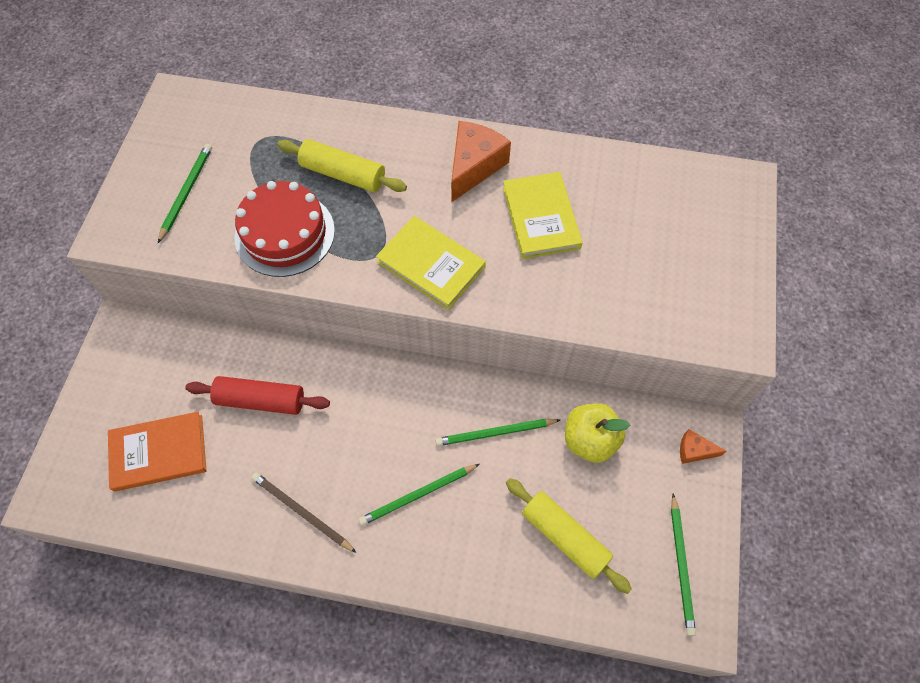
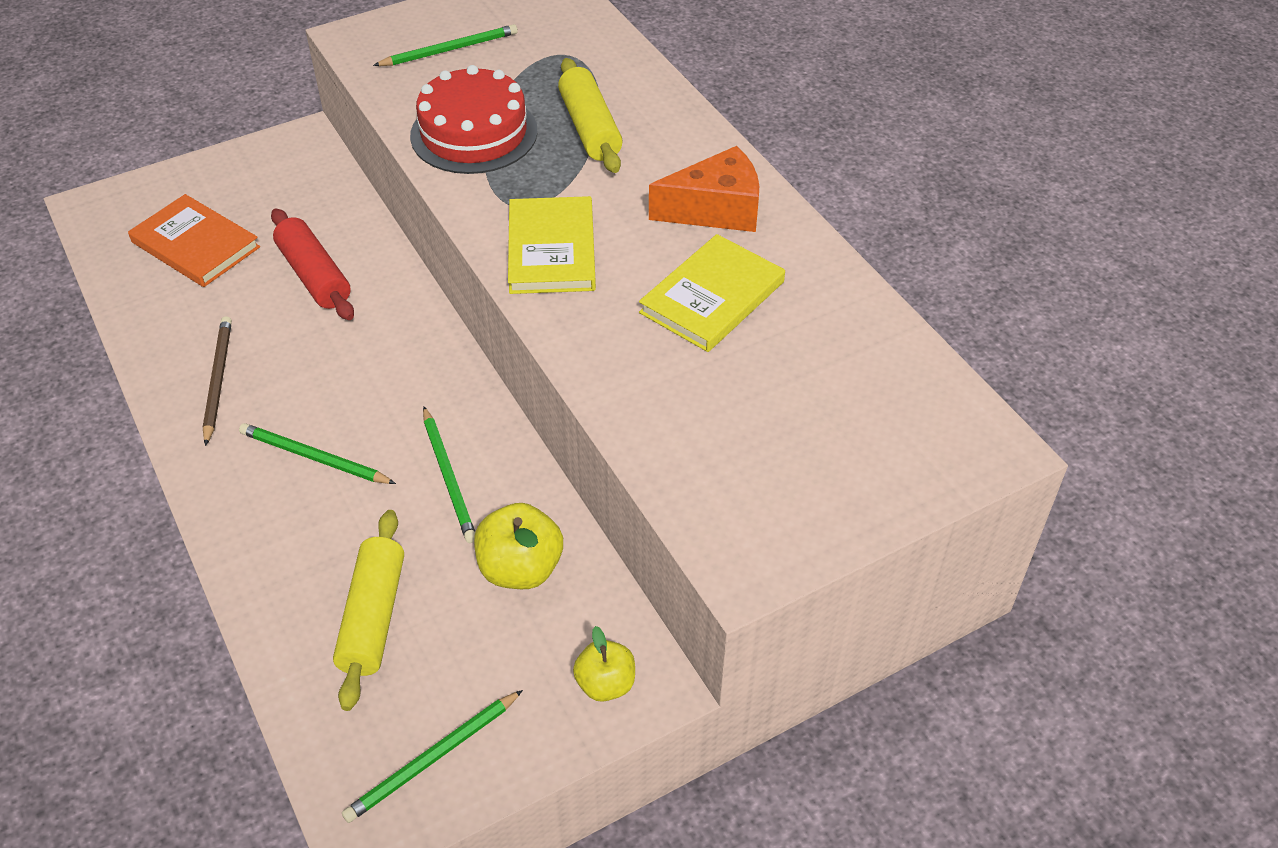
camera: 50 degrees right, 15 degrees down
(495, 433) = (449, 477): green pencil -> green pencil turned 150 degrees counterclockwise
(694, 451) = (605, 684): orange cheese -> yellow apple

